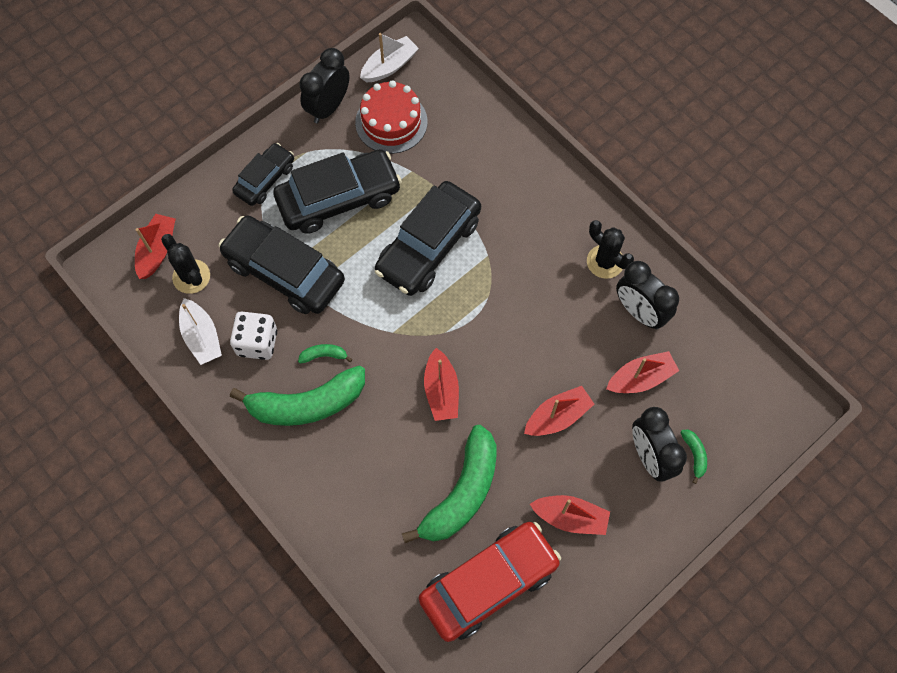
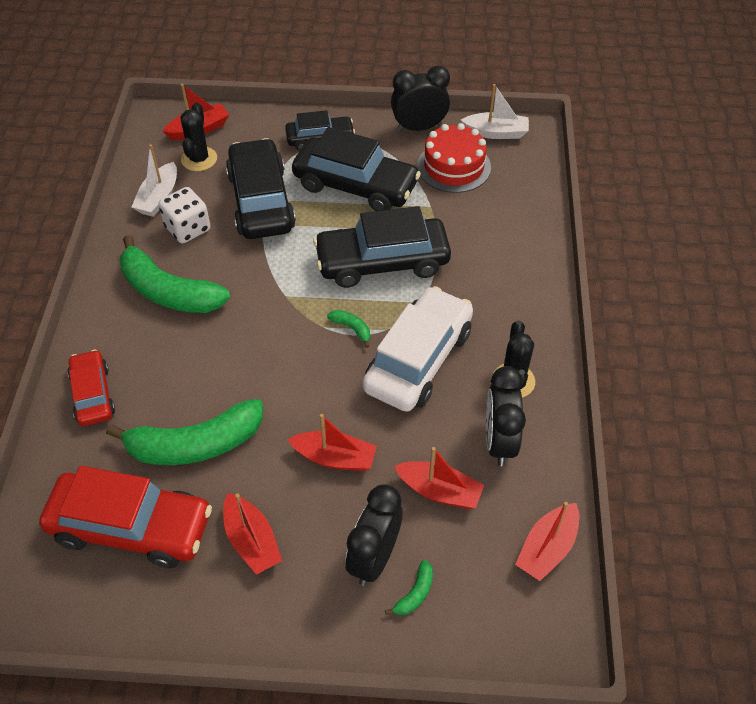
camera: 45 degrees right, 15 degrees down
(324, 355) = (219, 271): green banana -> green banana (352, 328)
(351, 526) = (93, 394): none -> red car
(441, 391) = (270, 362): red boat -> red boat (547, 548)
(533, 300) = (418, 360): none -> white car

